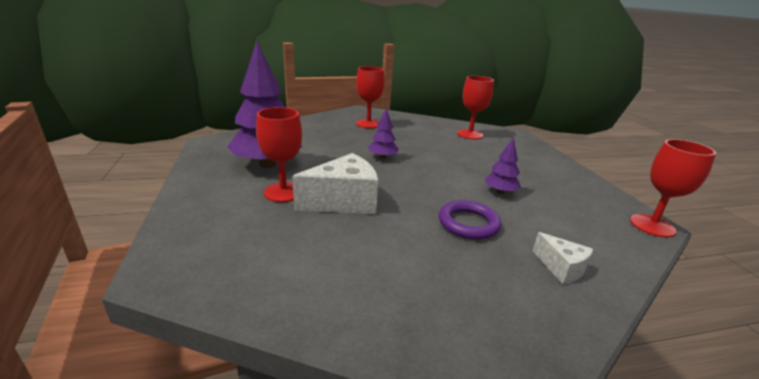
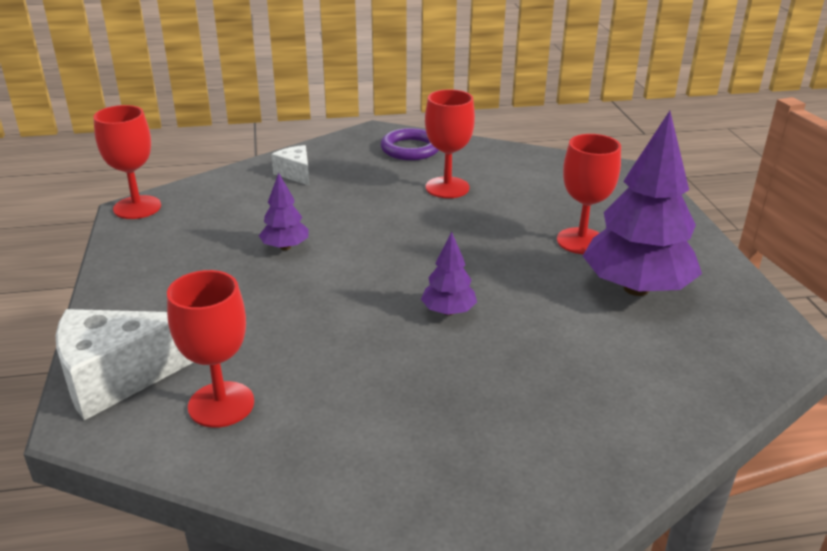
camera: 175 degrees left, 5 degrees up
(343, 201) = (501, 230): white cheese -> white cheese (116, 378)
(368, 124) = (480, 444): red goblet -> red goblet (447, 188)
(468, 223) = (358, 208): purple ring -> purple ring (410, 149)

